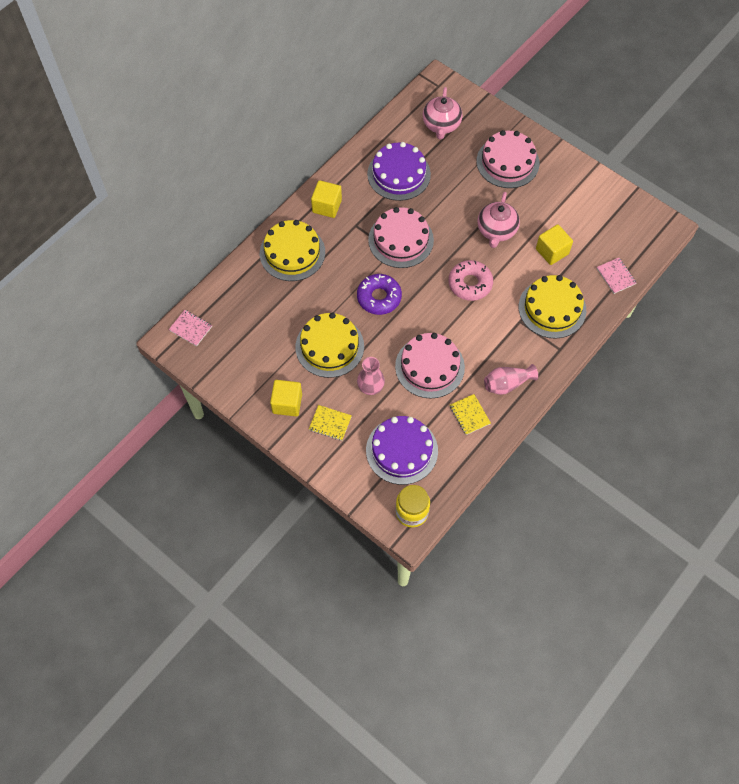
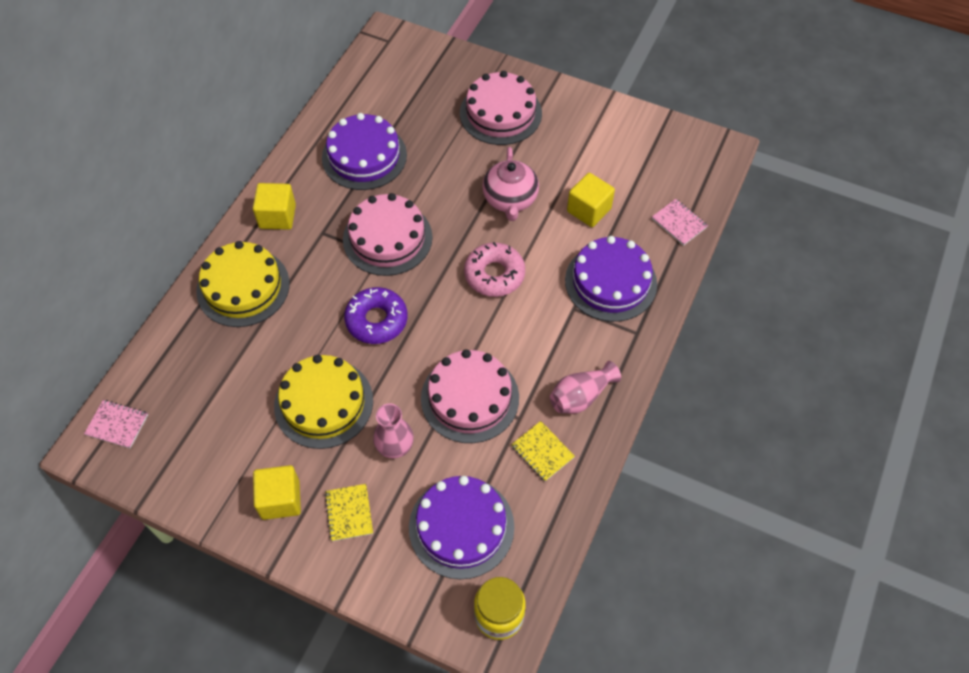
camera: 15 degrees left, 5 degrees down
(330, 423) = (349, 513): yellow notebook -> yellow notebook turned 75 degrees clockwise
(441, 125) = (404, 86): pink teapot -> none
(552, 308) = (610, 282): yellow cake -> purple cake

